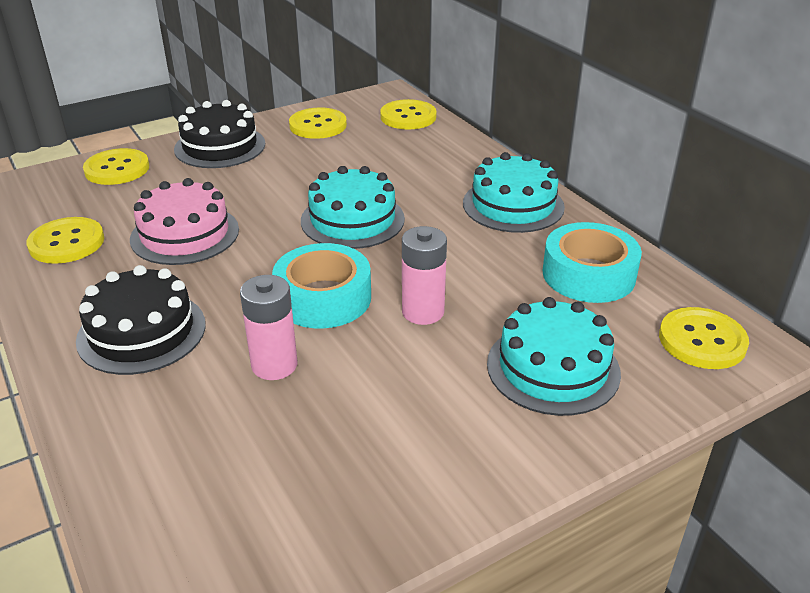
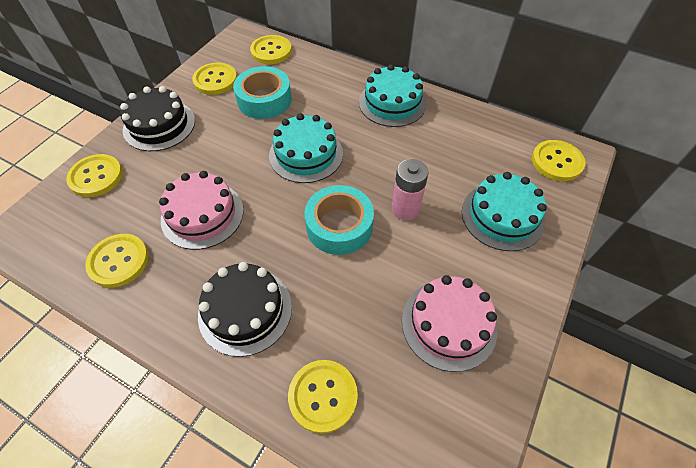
camera: 30 degrees left, 20 degrees up
(141, 444) = (323, 396): none -> yellow button
(274, 365) = (352, 292): pink battery -> none
(361, 446) = (449, 324): none -> pink cake
(588, 274) = (471, 140): turquoise tape -> turquoise tape (264, 100)

